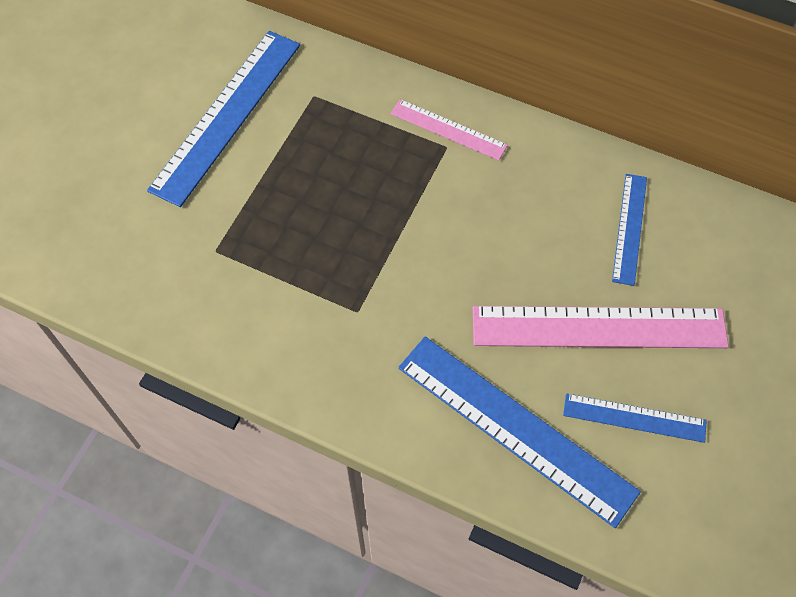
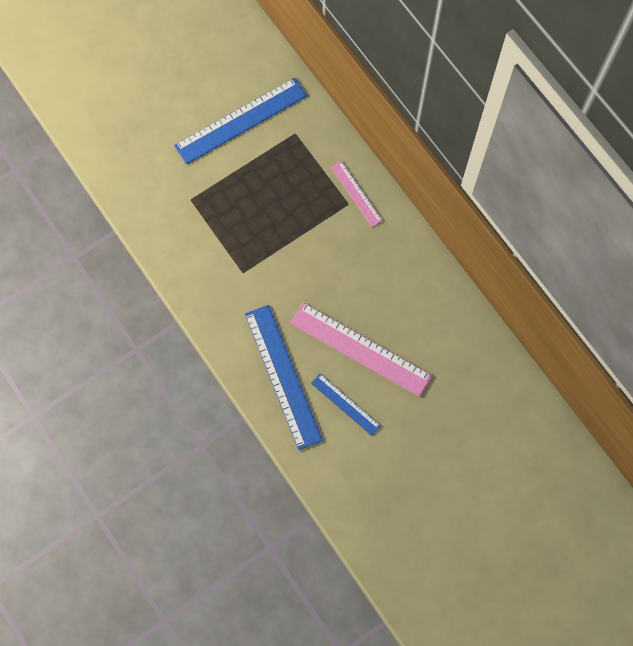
camera: 30 degrees right, 10 degrees up
(630, 228) = (415, 305): blue ruler -> none

